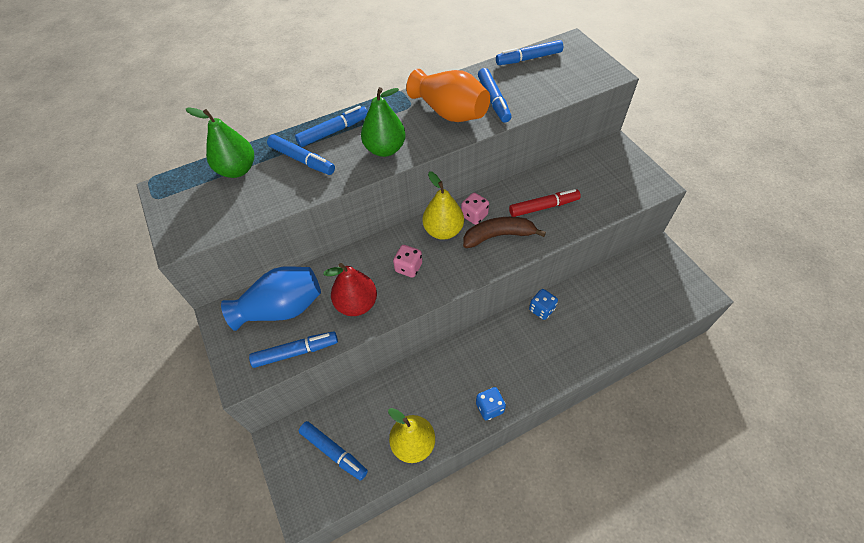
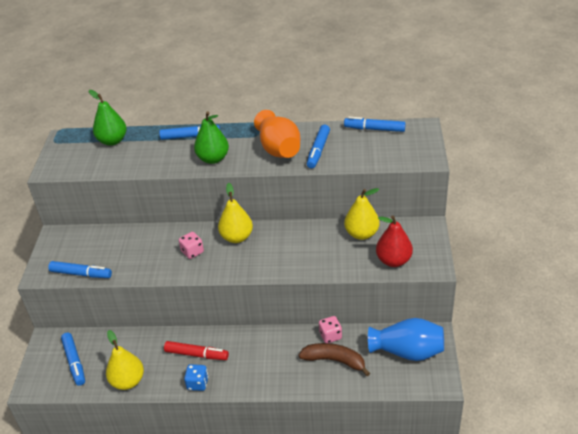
camera: 30 degrees right, 15 degrees down
(282, 308) = (93, 245): blue vase -> blue vase (407, 351)
(302, 160) = (155, 148): blue marker -> none
(357, 304) = (140, 261): red pear -> red pear (393, 260)
(474, 215) = (268, 235): pink dice -> pink dice (330, 336)
(498, 236) = (273, 256): brown banana -> brown banana (334, 361)
(541, 309) = (293, 336): blue dice -> none
(543, 207) = (325, 249): red marker -> red marker (196, 354)
(564, 177) = (361, 234): none -> yellow pear

